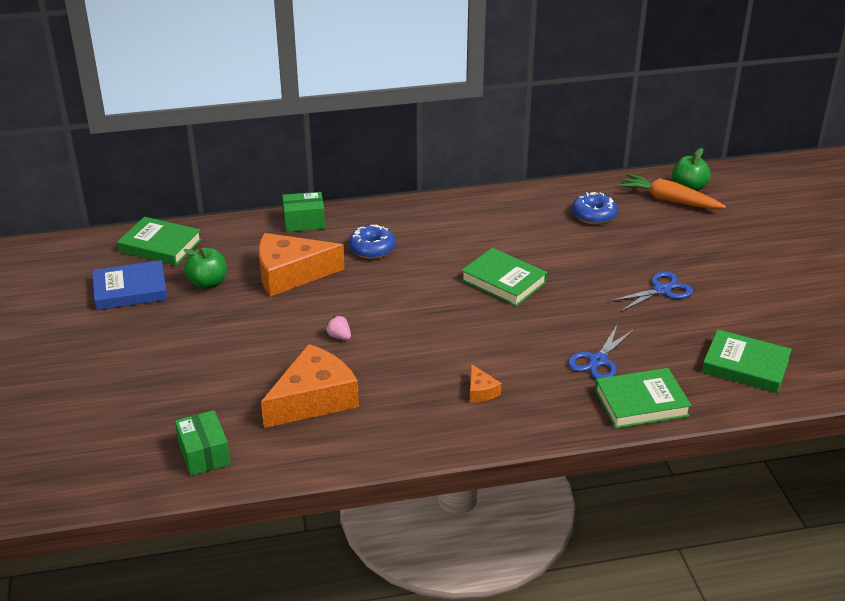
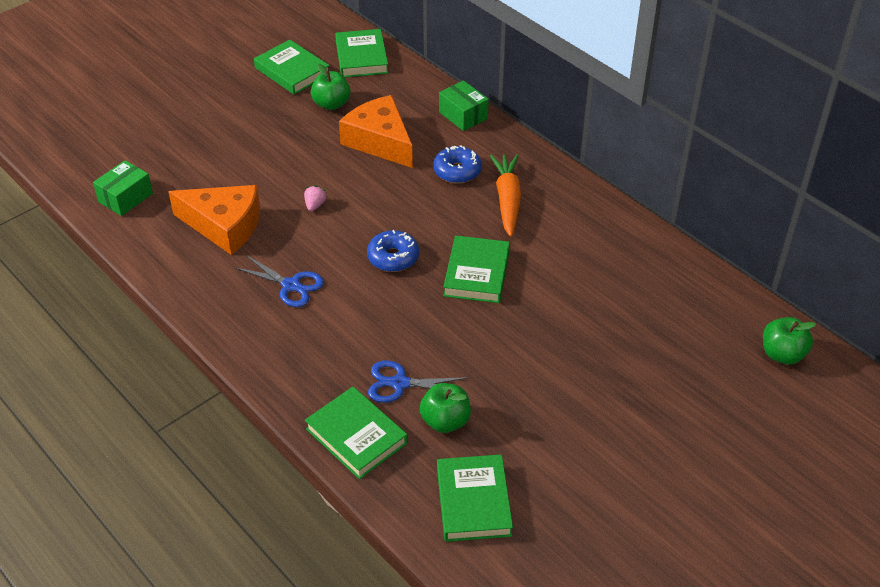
camera: 60 degrees right, 10 degrees up
(130, 290) = (292, 71): blue book -> green book
(480, 391) = (300, 319): orange cheese -> none
(594, 215) = (651, 296): blue donut -> blue donut (393, 257)
(655, 351) = (445, 421): none -> green apple
(661, 290) = (556, 394): blue scissors -> blue scissors (291, 285)
(669, 200) = (739, 346): orange carrot -> orange carrot (507, 200)

